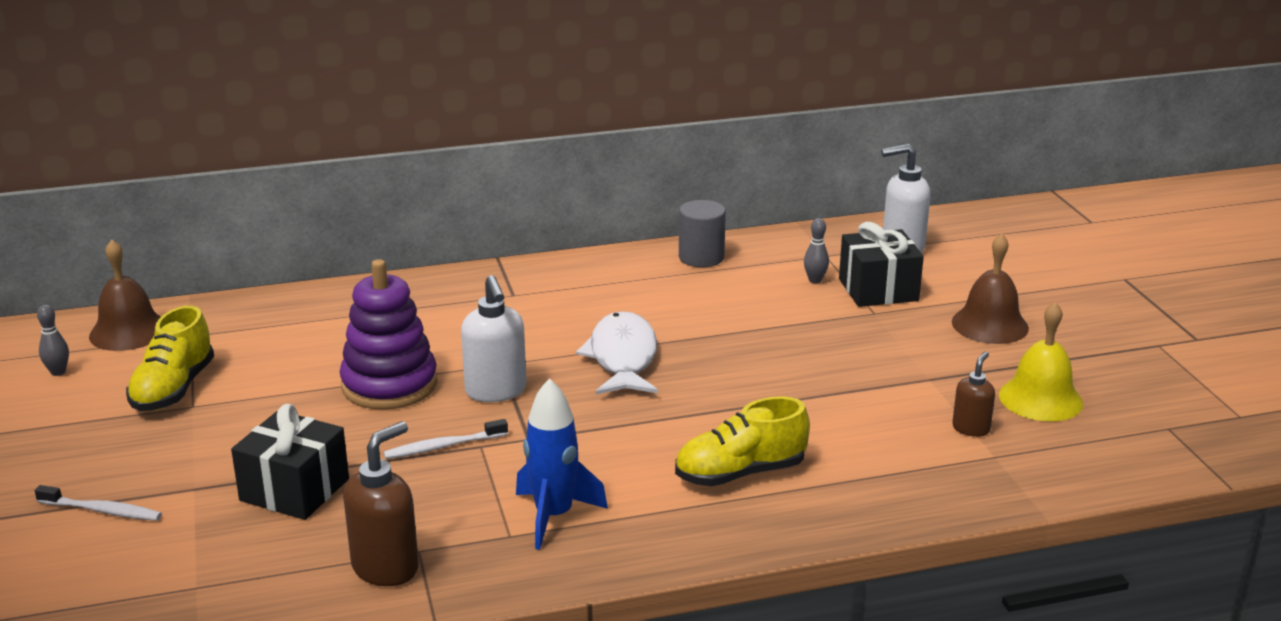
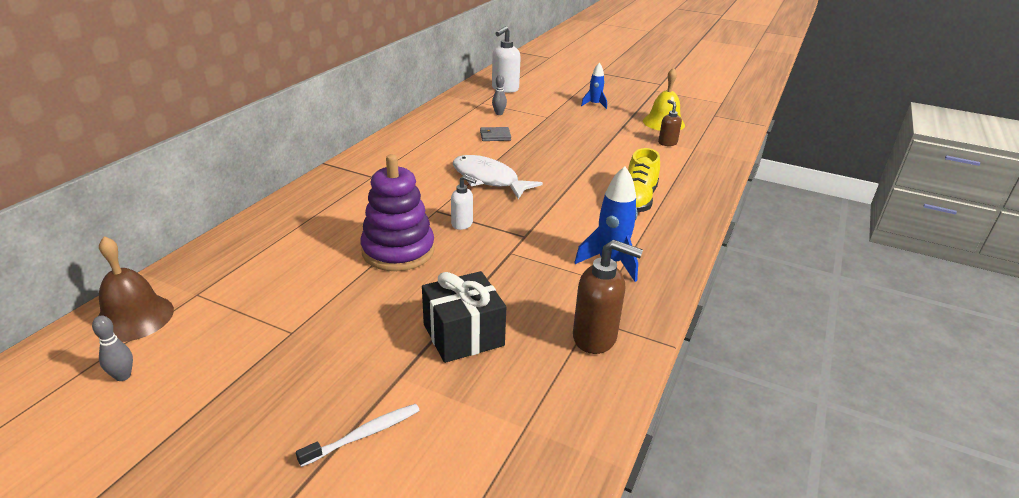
camera: 50 degrees left, 5 degrees up
(173, 389) = (254, 331): yellow shoe -> none
(386, 567) = (595, 338): brown soap dispenser -> brown soap dispenser turned 120 degrees clockwise
(443, 446) = (493, 263): white toothbrush -> none
(496, 391) = (462, 224): white soap dispenser -> white soap dispenser, size x0.59
(701, 257) = (431, 123): grey cylinder -> none
(744, 308) = (495, 136): none -> grey wallet
(878, 290) = (530, 108): black gift -> none
(990, 325) = (594, 104): brown bell -> blue rocket

